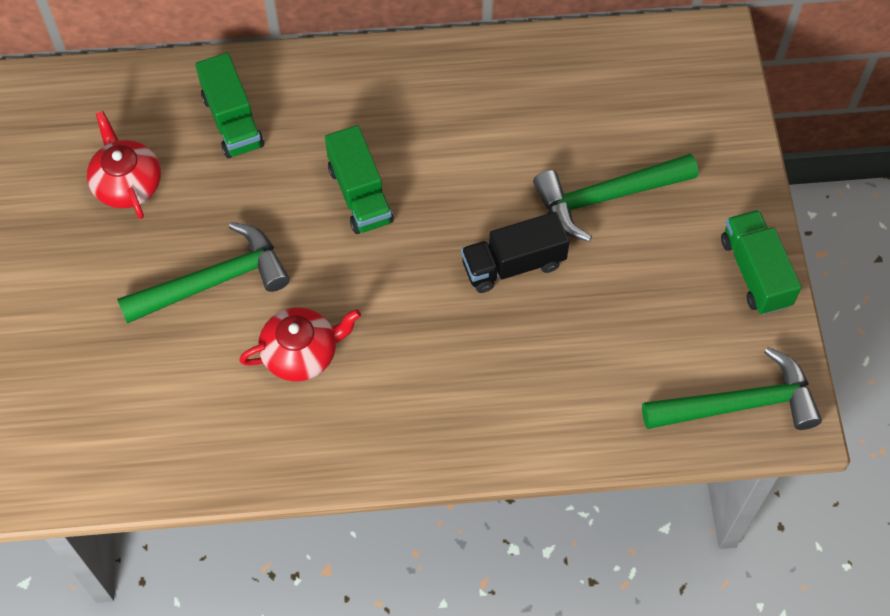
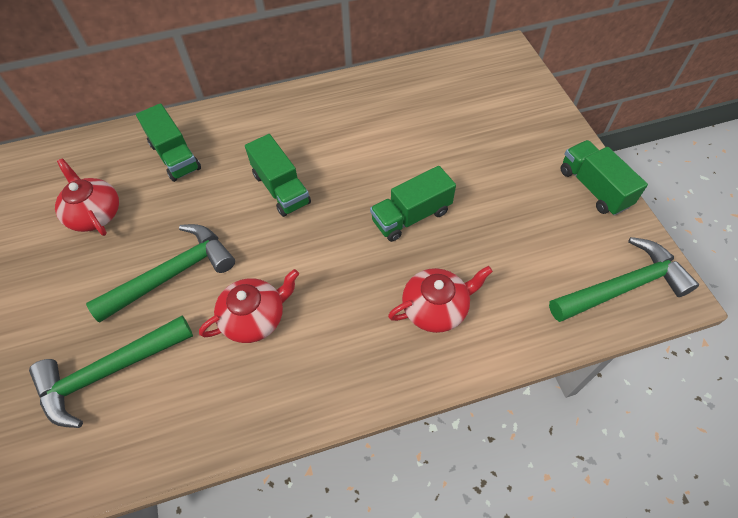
camera: 10 degrees left, 5 degrees down
(511, 384) = (436, 308): none -> red teapot
(513, 264) = (411, 216): black truck -> green truck
(607, 197) = (467, 158): green hammer -> green hammer (109, 372)

